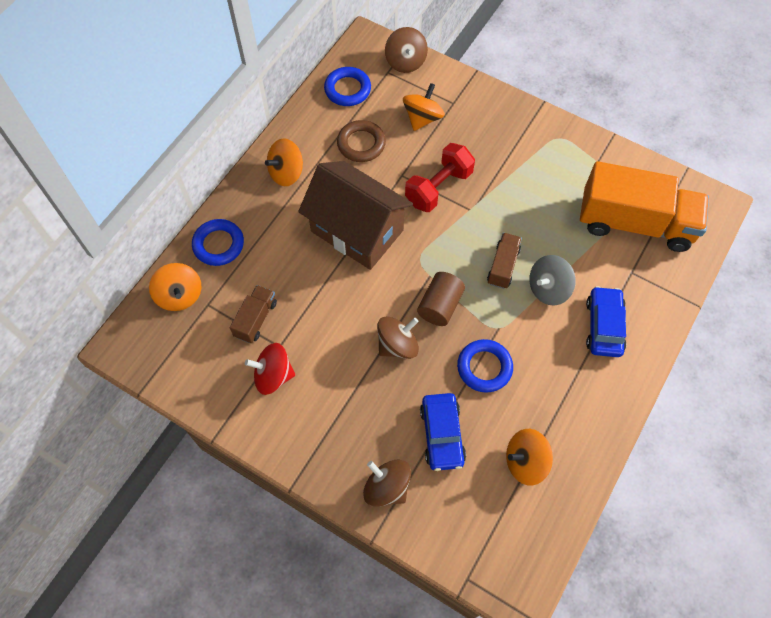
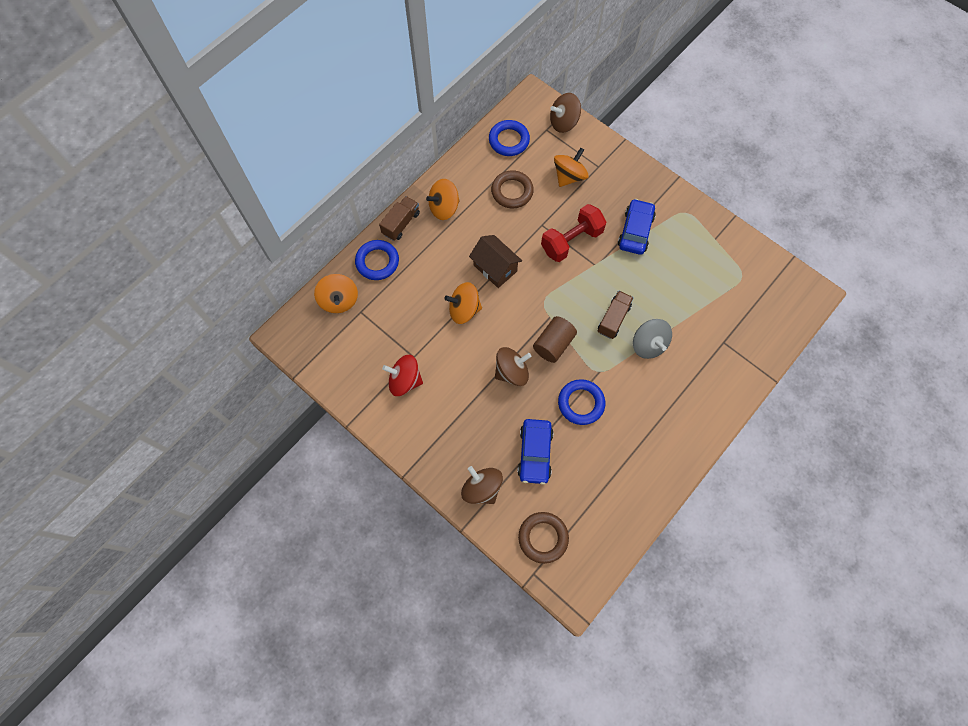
camera: 10 degrees right, 5 degrees up
(256, 319) = (398, 331): brown truck -> brown truck (401, 223)
(357, 231) = (495, 268): brown house -> brown house, size x0.56
(405, 62) = (563, 122): brown spinning top -> brown spinning top turned 75 degrees clockwise
(470, 533) = (543, 538): none -> brown ring
(525, 462) = (599, 488): orange spinning top -> orange spinning top (464, 310)
(548, 289) = (648, 345): grey spinning top -> grey spinning top turned 90 degrees counterclockwise
(603, 326) = (689, 385): blue car -> blue car (635, 231)
(635, 223) = (736, 299): orange truck -> none

